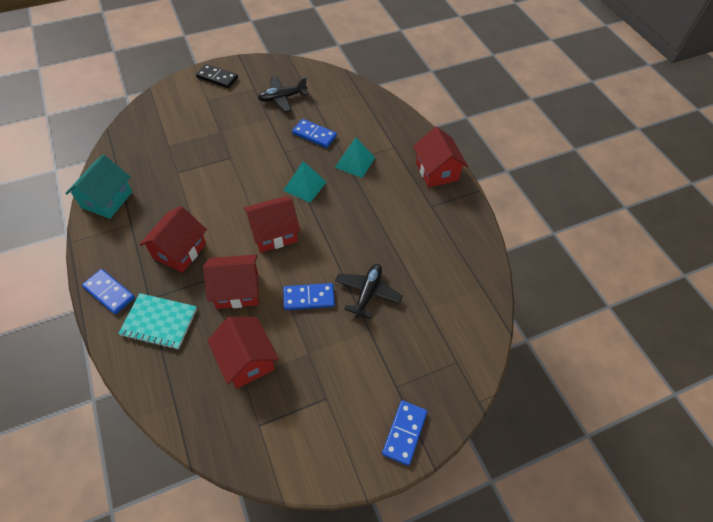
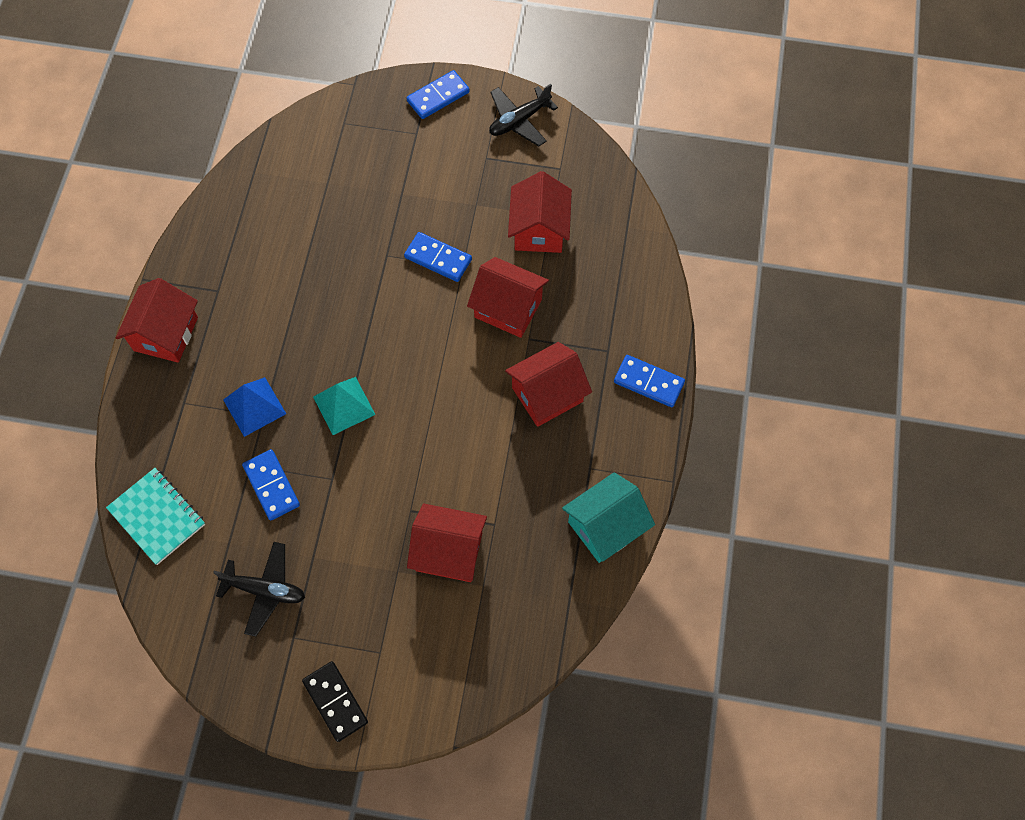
camera: 145 degrees left, 10 degrees up
(109, 292) = (649, 382): blue domino -> blue domino turned 45 degrees counterclockwise
(159, 322) = (608, 317): turquoise notebook -> turquoise notebook (157, 517)
(274, 233) = (425, 357): red house -> red house (449, 551)
(355, 162) = (254, 406): turquoise pyramid -> blue pyramid
(367, 293) = (374, 230): black plane -> black plane (519, 121)

